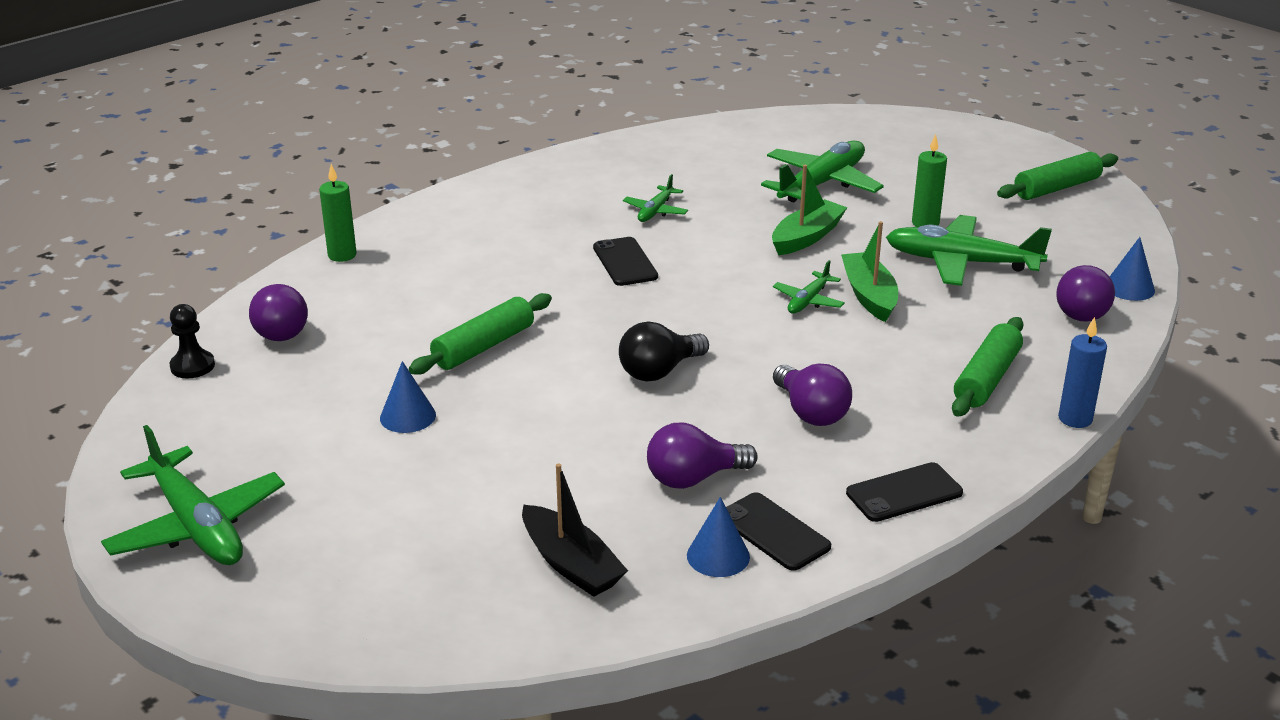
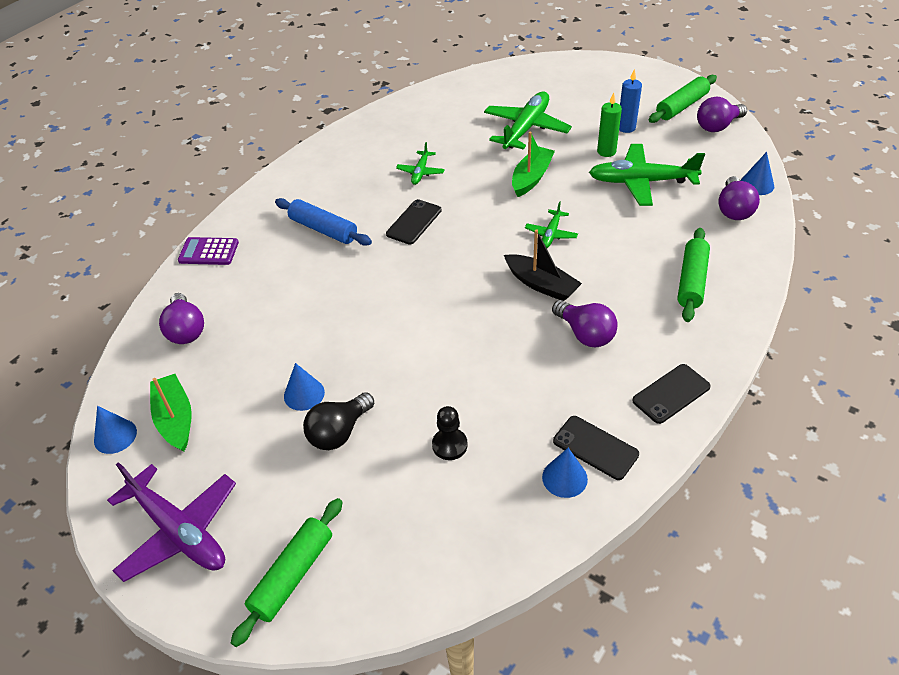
camera: 10 degrees left, 15 degrees up
(154, 420) = (115, 436): none -> blue cone
(192, 366) = (129, 378): black pawn -> black pawn (449, 445)
(196, 525) = (178, 531): green plane -> purple plane
(342, 255) = (208, 252): green candle -> purple calculator
(484, 347) = (338, 318): green rolling pin -> green rolling pin (293, 575)
(500, 253) = (323, 229): none -> blue rolling pin
(571, 564) = (465, 508): black boat -> black boat (541, 284)
(625, 262) = (414, 222): black phone -> black phone turned 60 degrees clockwise
(659, 371) = (469, 317): black light bulb -> black light bulb (339, 432)
(693, 478) = (525, 410): purple light bulb -> purple light bulb (717, 126)
(869, 295) = (590, 222): green boat -> green boat (175, 419)
(1075, 419) = (760, 305): blue candle -> blue candle (626, 128)

